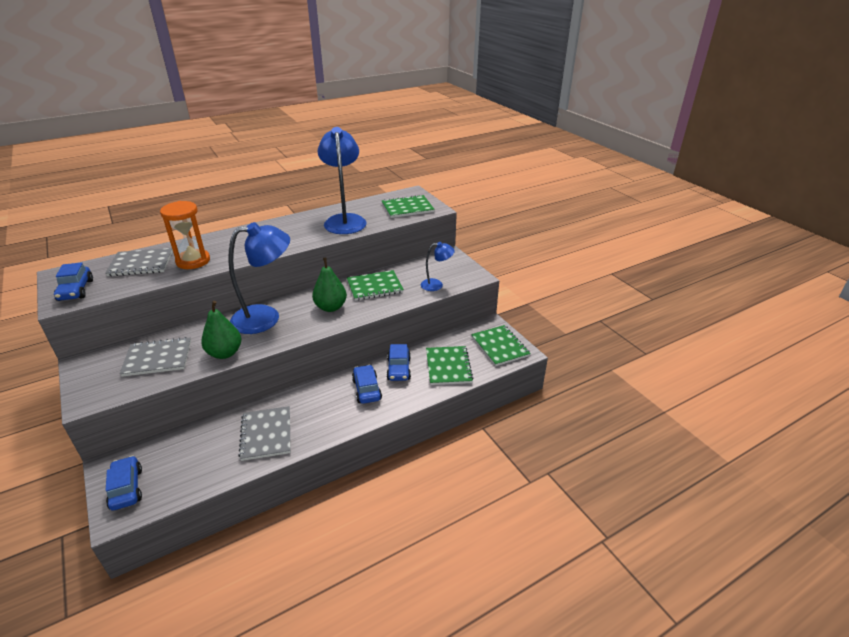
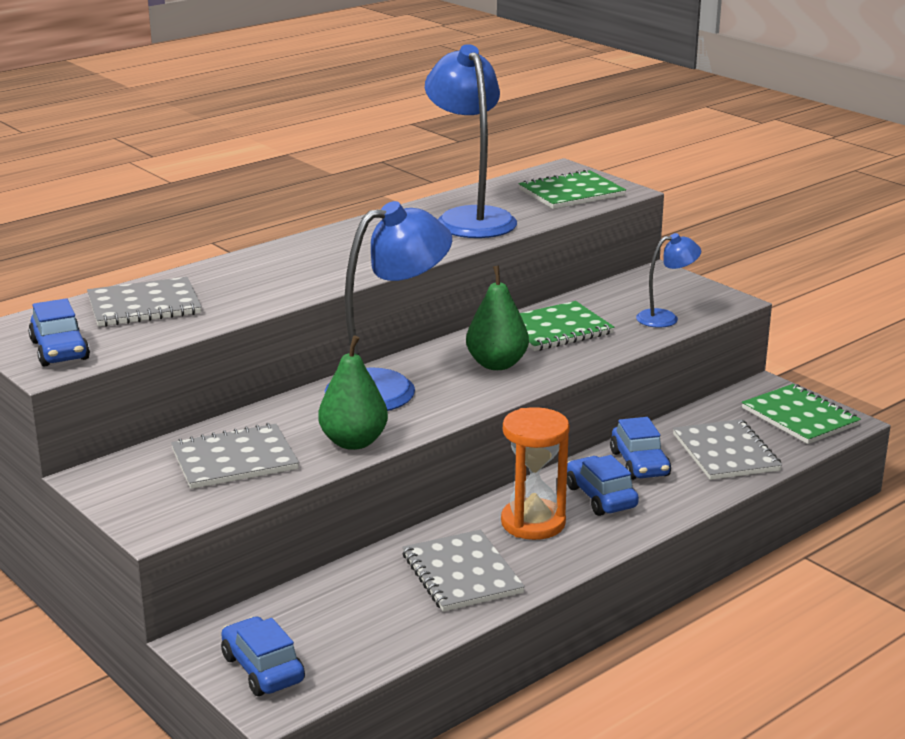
camera: 10 degrees left, 10 degrees down
(193, 261) = (240, 294): orange hourglass -> orange hourglass (533, 523)
(448, 366) = (725, 452): green notebook -> grey notebook

